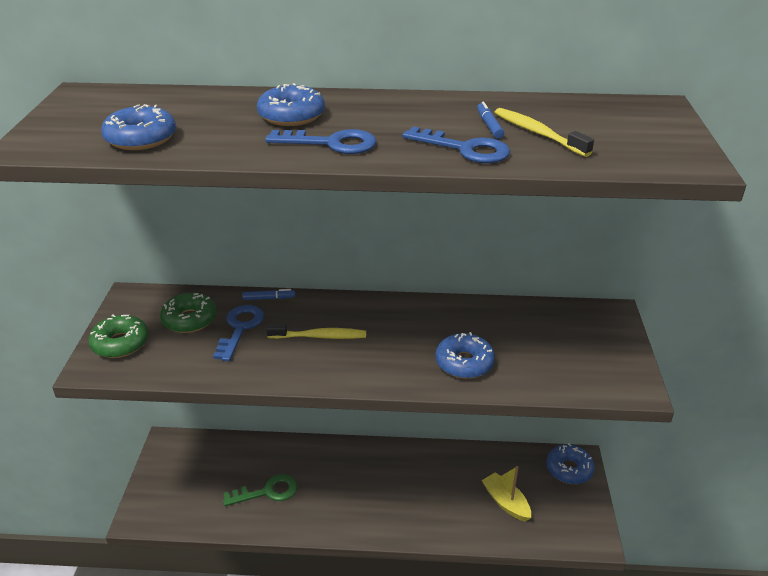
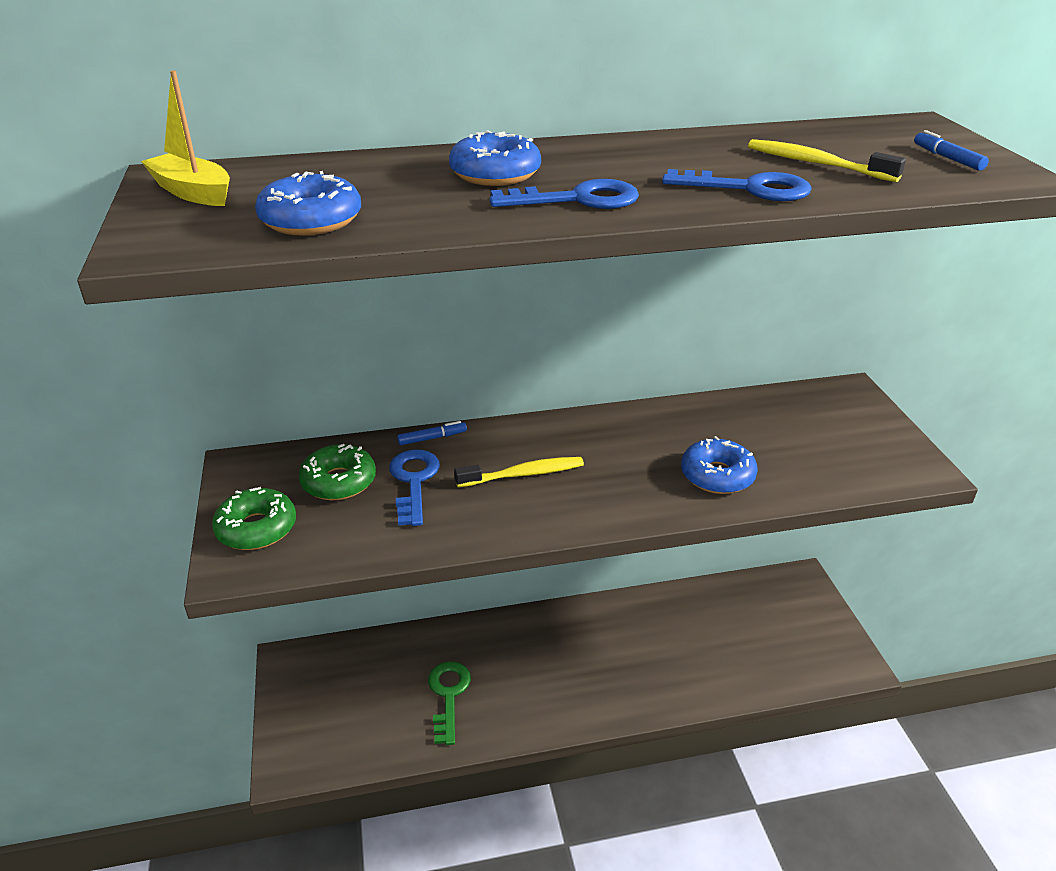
camera: 15 degrees left, 0 degrees up
(267, 492) = (448, 695): green key -> green key turned 60 degrees counterclockwise
(489, 125) = (752, 161): blue marker -> blue marker (947, 158)
(506, 502) = (742, 645): yellow boat -> yellow boat (193, 192)
(569, 469) = (796, 591): blue donut -> none

